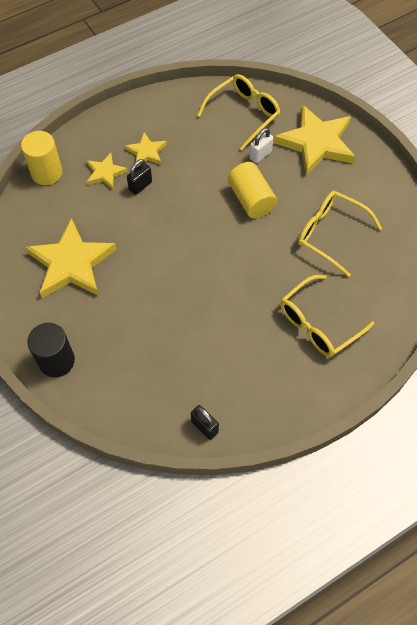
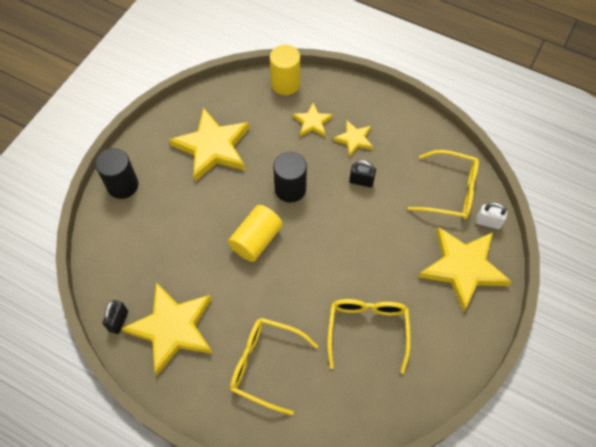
camera: 60 degrees right, 0 degrees up
(140, 186) = (317, 154): black padlock -> black padlock (361, 181)
(161, 223) = (290, 189): none -> black cylinder
(240, 382) = (172, 328): none -> yellow star
(251, 199) = (361, 244): yellow cylinder -> yellow cylinder (256, 240)
(260, 155) = (414, 227): white padlock -> white padlock (488, 222)

